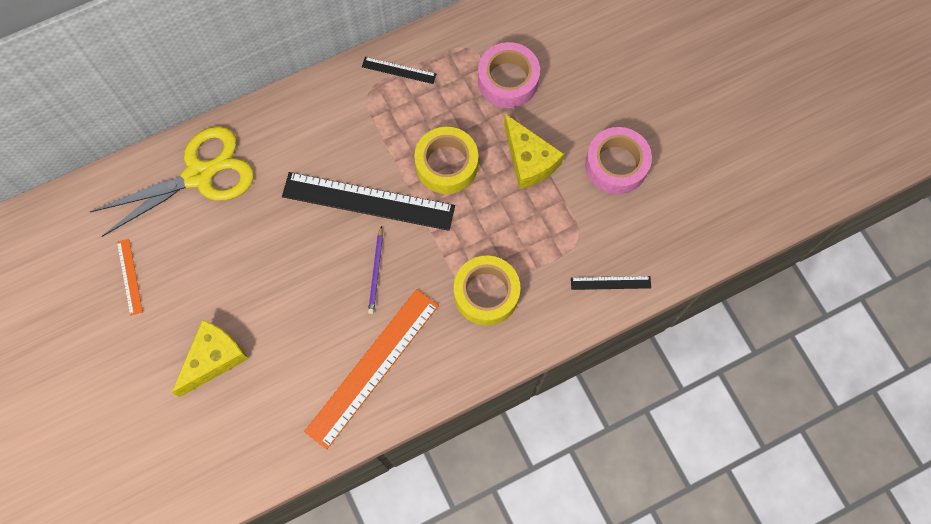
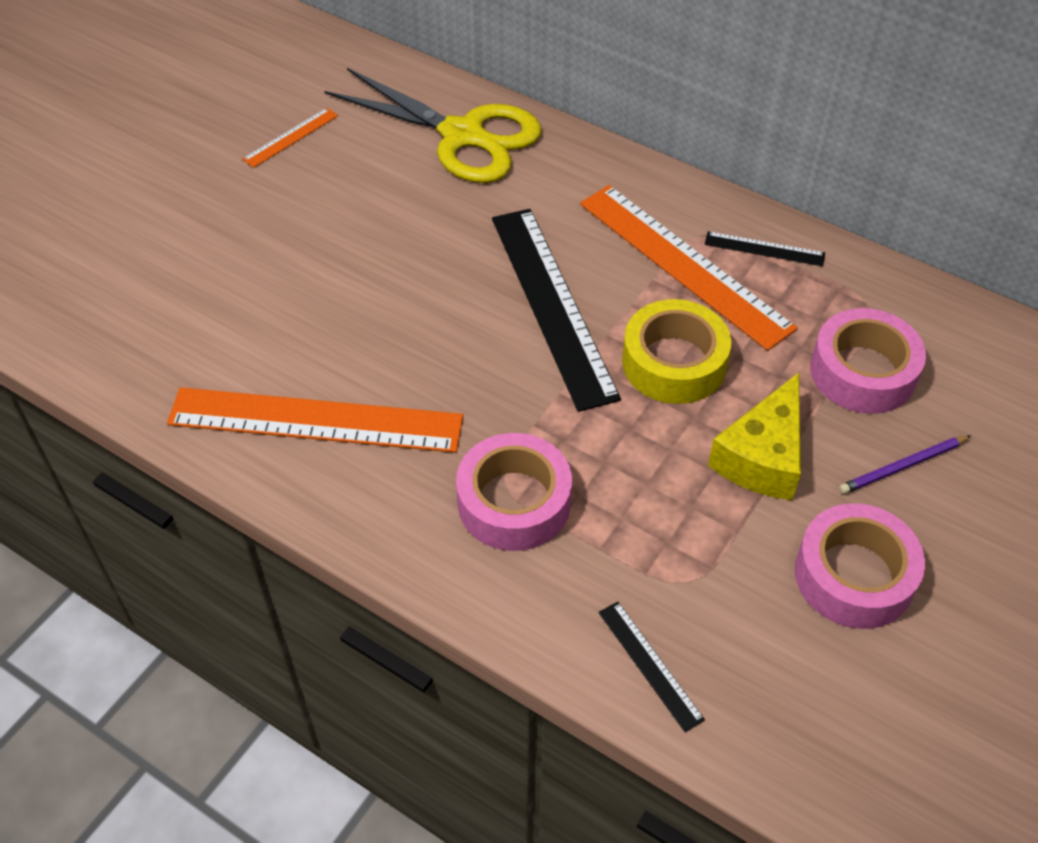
camera: 60 degrees right, 20 degrees down
(214, 358) = (231, 256): yellow cheese -> none
(376, 272) = (457, 359): purple pencil -> purple pencil (902, 466)
(383, 117) = (683, 264): none -> orange ruler
(399, 70) = (764, 249): black ruler -> black ruler turned 60 degrees counterclockwise
(486, 293) = (514, 502): yellow tape -> pink tape

